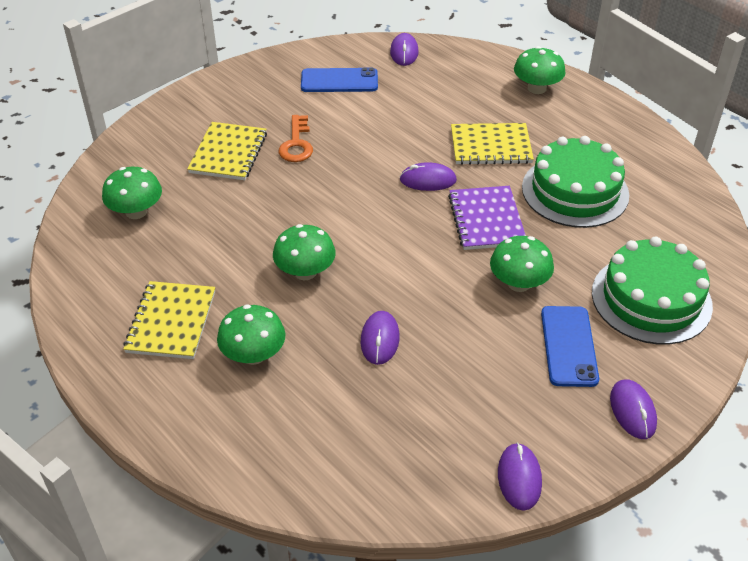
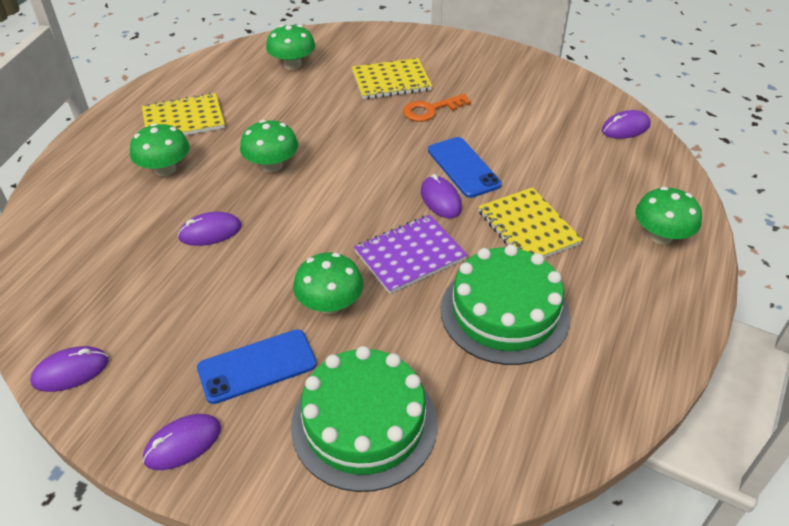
camera: 65 degrees right, 0 degrees up
(339, 81) = (540, 105): blue phone -> blue phone (463, 167)

